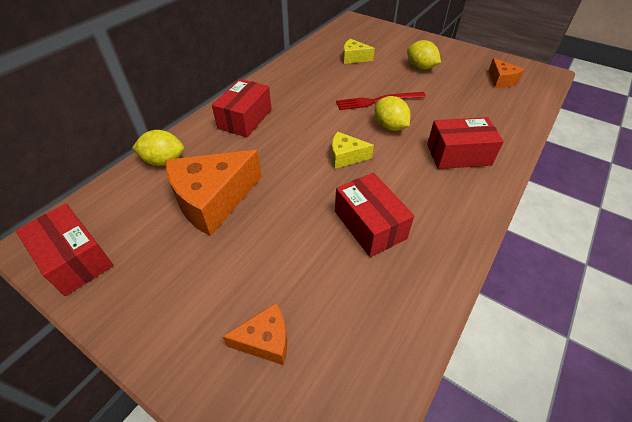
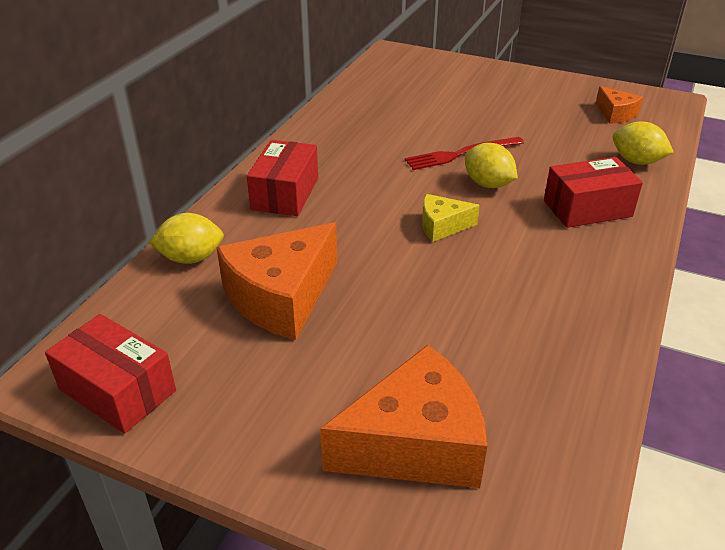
camera: 10 degrees left, 10 degrees down
(265, 340) = (414, 444): orange cheese -> orange cheese, size x1.96
(354, 58) = (410, 102): yellow cheese -> none
(369, 225) = (501, 301): red box -> none
(420, 68) = (505, 107): yellow lemon -> yellow lemon (636, 161)

